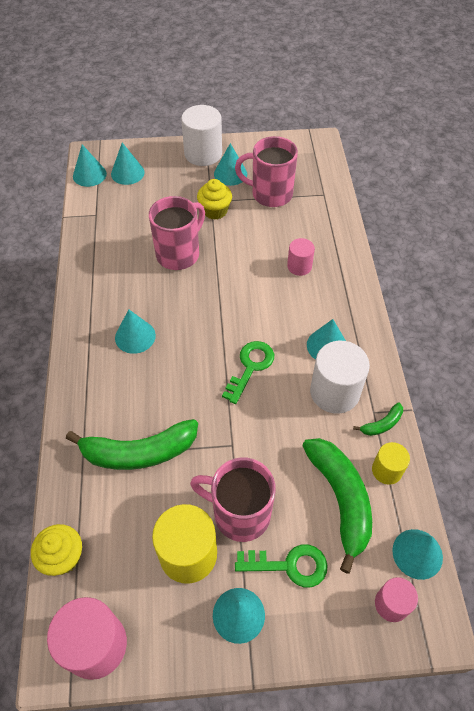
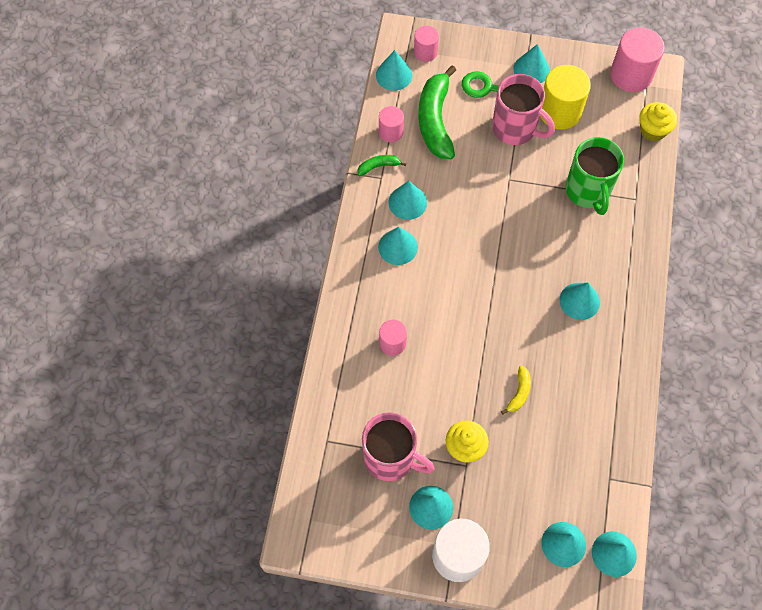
camera: 165 degrees left, 10 degrees up
(139, 452) = (588, 191): green banana -> green mug
(179, 254) = (519, 393): pink mug -> yellow banana
(250, 367) = (475, 243): green key -> none
(334, 392) = (407, 202): white cylinder -> turquoise cone
(386, 470) = (391, 132): yellow cylinder -> pink cylinder

